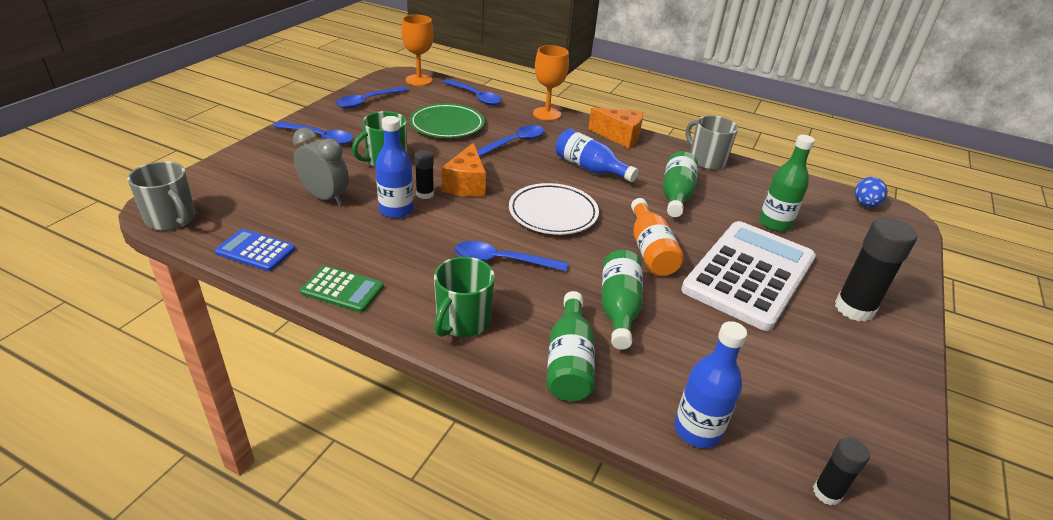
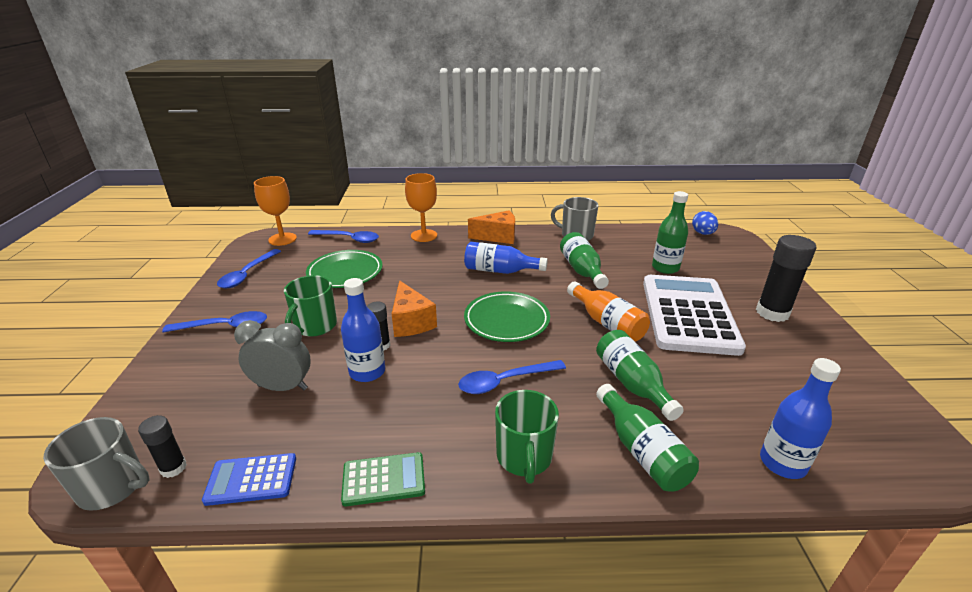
camera: 25 degrees left, 5 degrees down
(514, 143) = (419, 269): blue spoon -> none
(553, 213) = (506, 320): white plate -> green plate
(827, 493) = (902, 468): black glue stick -> black glue stick (173, 468)

